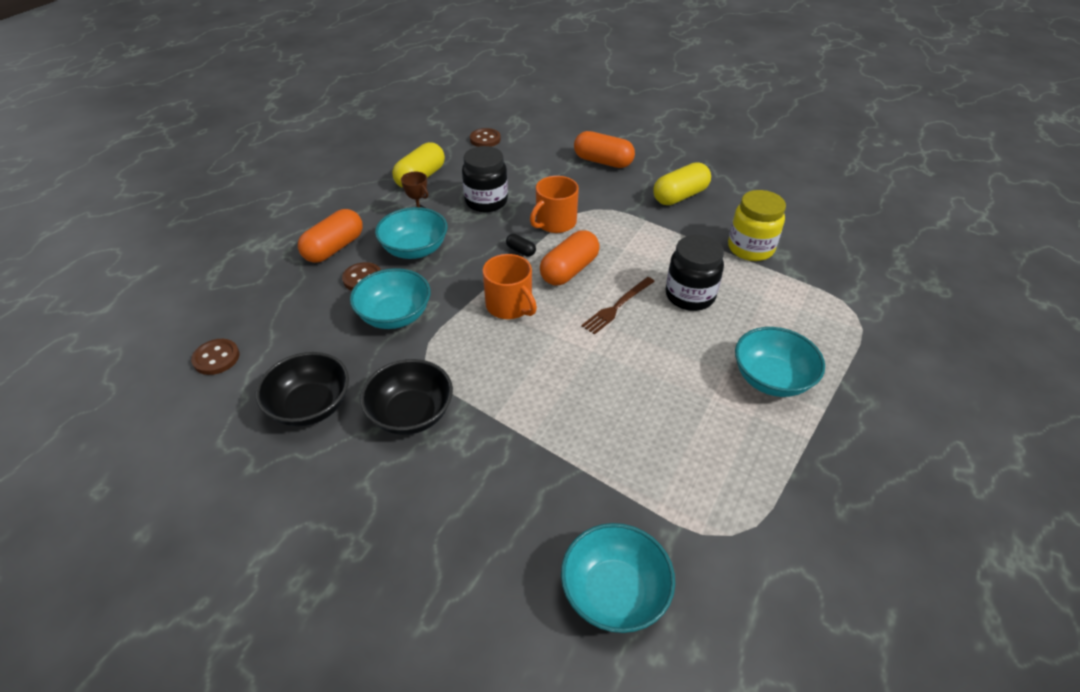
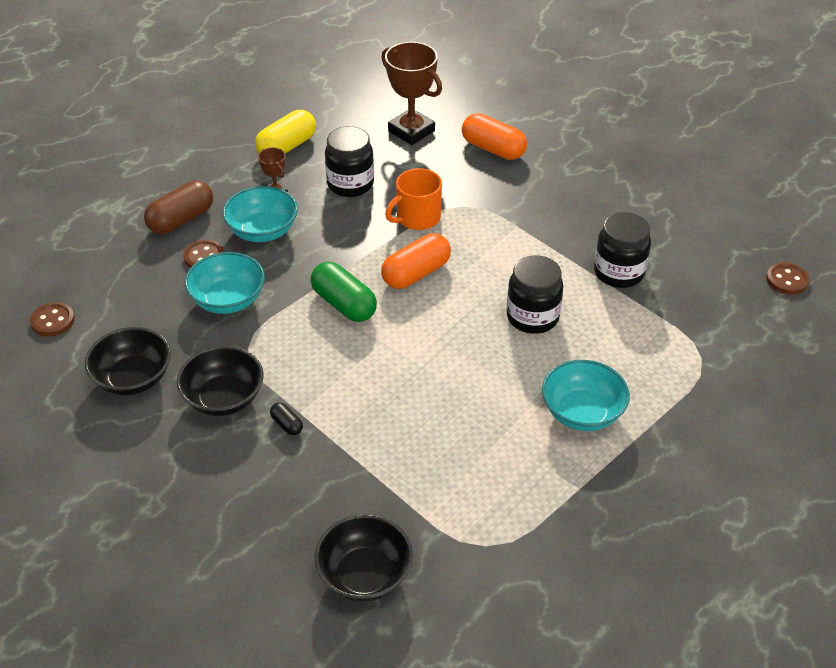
camera: 10 degrees right, 0 degrees up
(334, 248) = (181, 220): orange capsule -> brown capsule
(485, 139) = (369, 106): brown button -> brown button (787, 280)
(509, 306) = (344, 304): orange mug -> green capsule
(521, 251) = (371, 246): black capsule -> black capsule (287, 424)
(528, 155) = (411, 131): none -> brown trophy
(614, 592) = (364, 575): turquoise bowl -> black bowl
(617, 306) = (453, 319): brown fork -> none
(680, 196) = (565, 202): yellow capsule -> none
(750, 248) = (619, 272): yellow jar -> black jar

